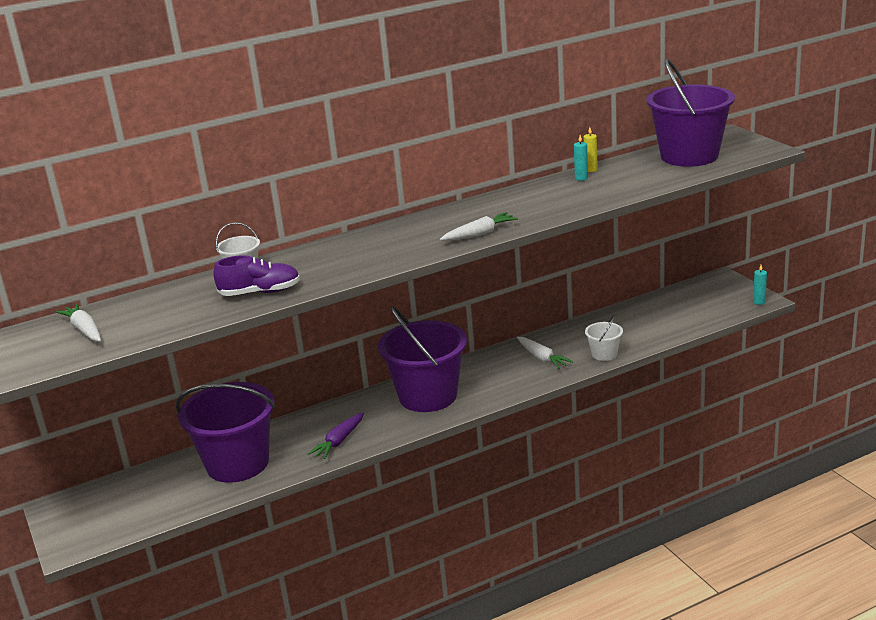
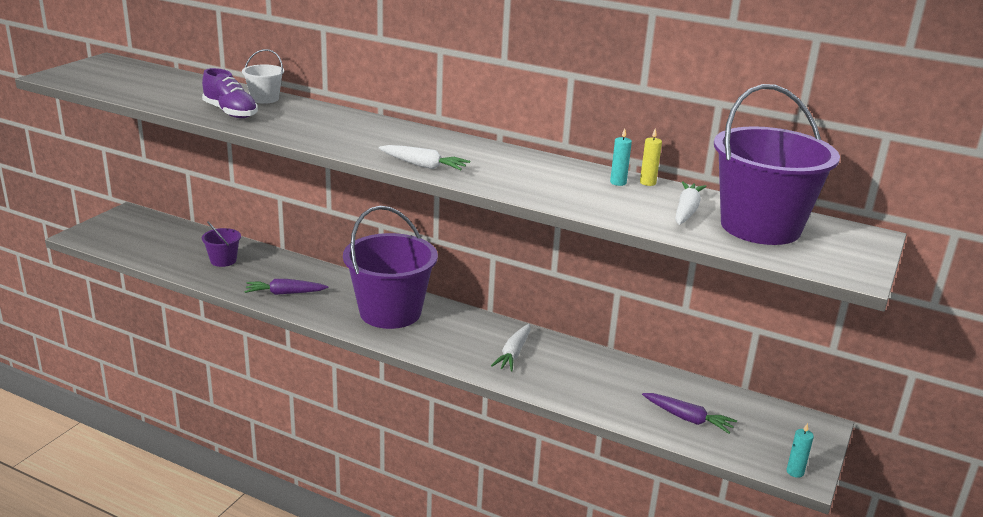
camera: 50 degrees right, 0 degrees up
(84, 330) = (131, 77): white carrot -> white carrot (686, 210)
(237, 463) = (223, 260): purple bucket -> purple bucket, size x0.45
(604, 354) = (557, 390): white bucket -> none
(678, 317) = (688, 419): none -> purple carrot

